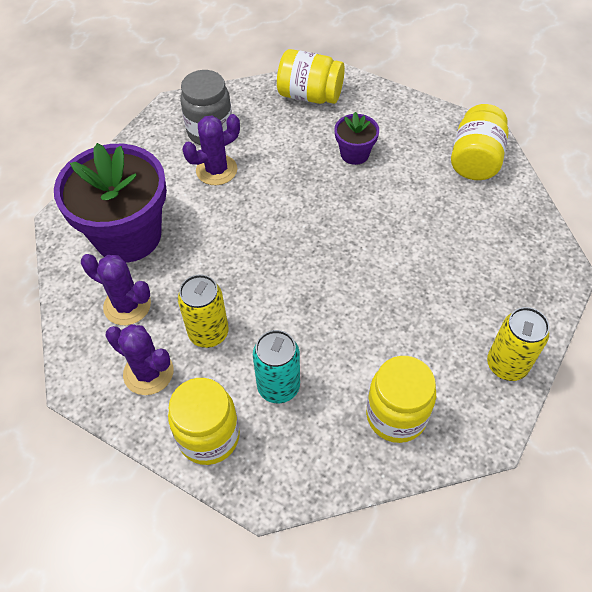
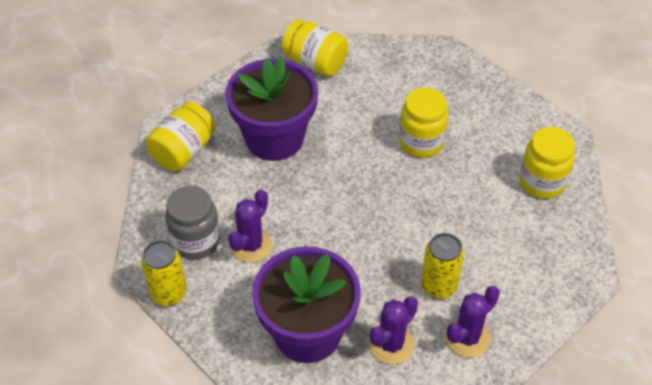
camera: 75 degrees left, 5 degrees down
(209, 436) = (536, 304): yellow jar -> yellow jar (421, 142)
(216, 170) = (251, 245): purple cactus -> purple cactus turned 45 degrees clockwise
(278, 387) = (502, 248): turquoise can -> none
(354, 154) = (274, 138): purple flower pot -> purple flower pot, size x2.15
(506, 365) = (515, 108): yellow can -> yellow can (168, 293)

